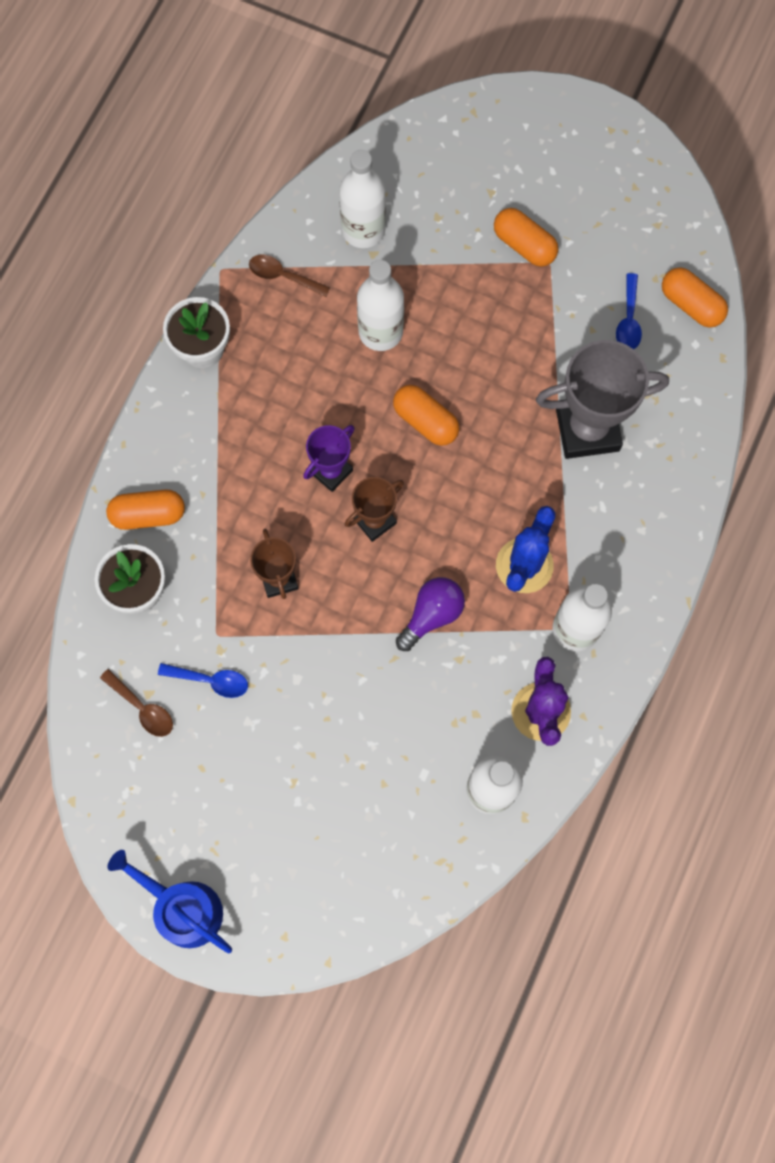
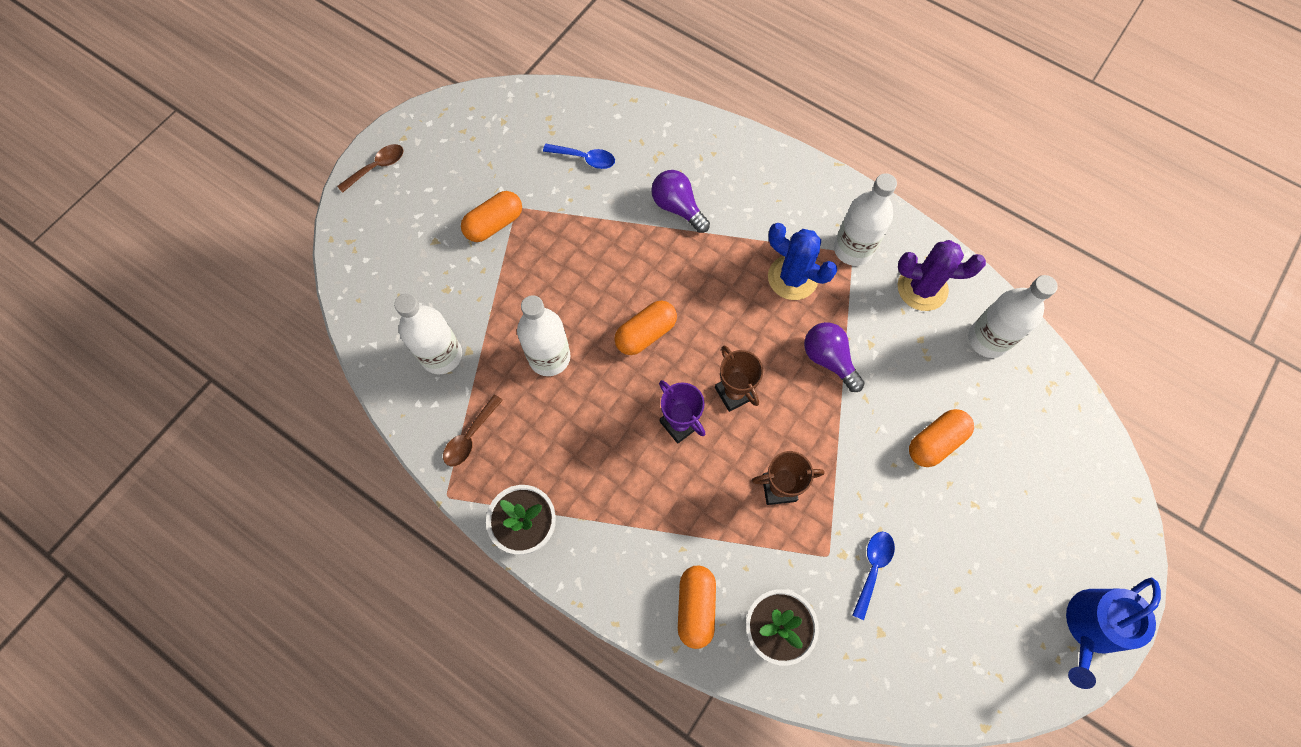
camera: 80 degrees left, 5 degrees down
(142, 708) = (895, 640): brown spoon -> brown spoon (377, 167)
(587, 429) = (677, 207): grey trophy -> purple light bulb
(691, 305) = (582, 112): orange capsule -> orange capsule (935, 442)

